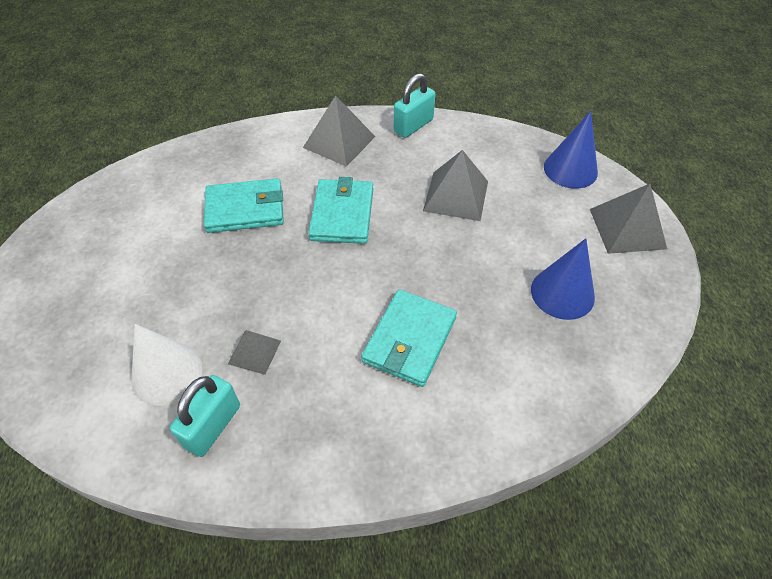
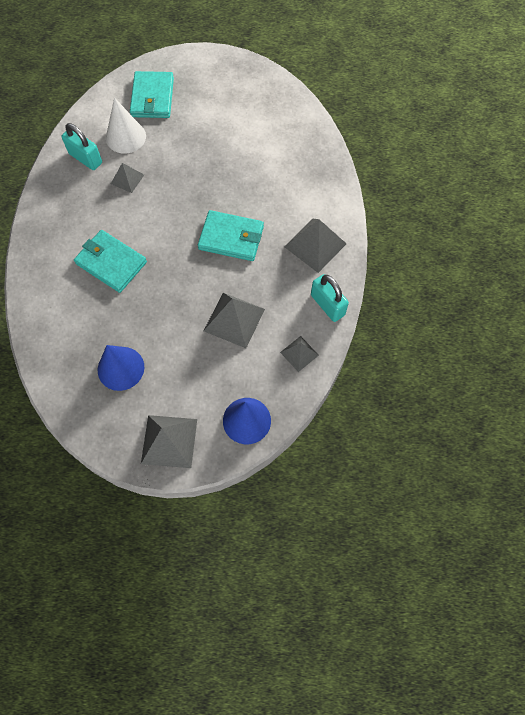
camera: 100 degrees right, 15 degrees up
(245, 209) = (250, 177): turquoise wallet -> turquoise wallet (152, 97)
(478, 140) = (299, 353): none -> grey pyramid

